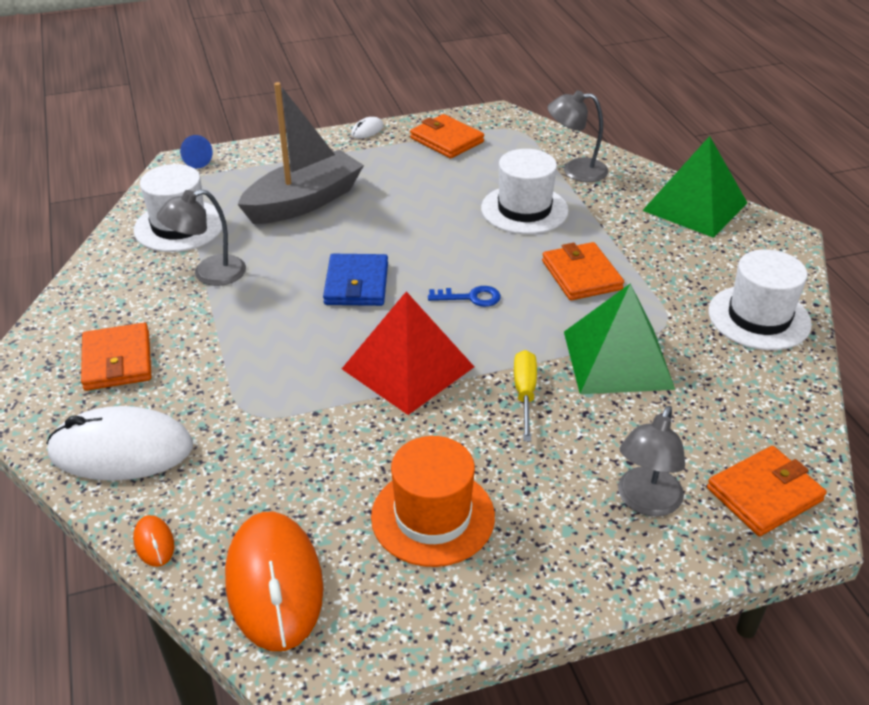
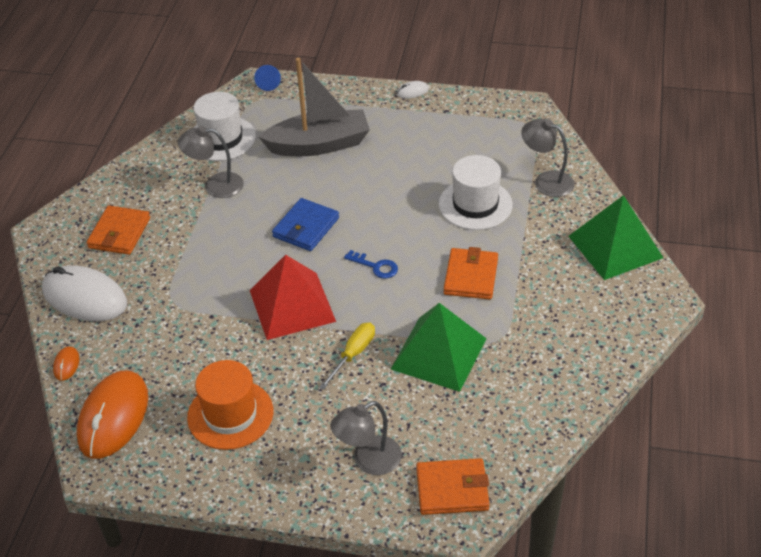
camera: 30 degrees right, 5 degrees up
(446, 140) = (466, 120): orange wallet -> none
(759, 317) = (575, 360): white hat -> none

